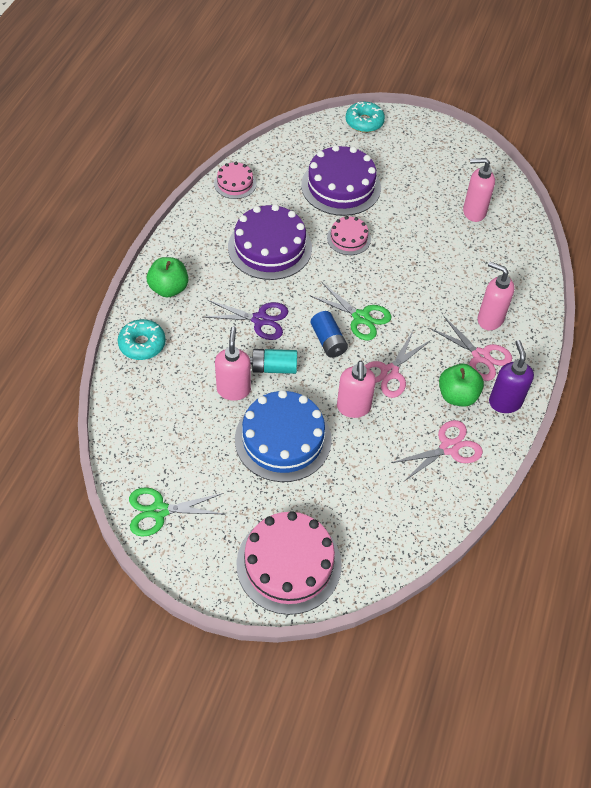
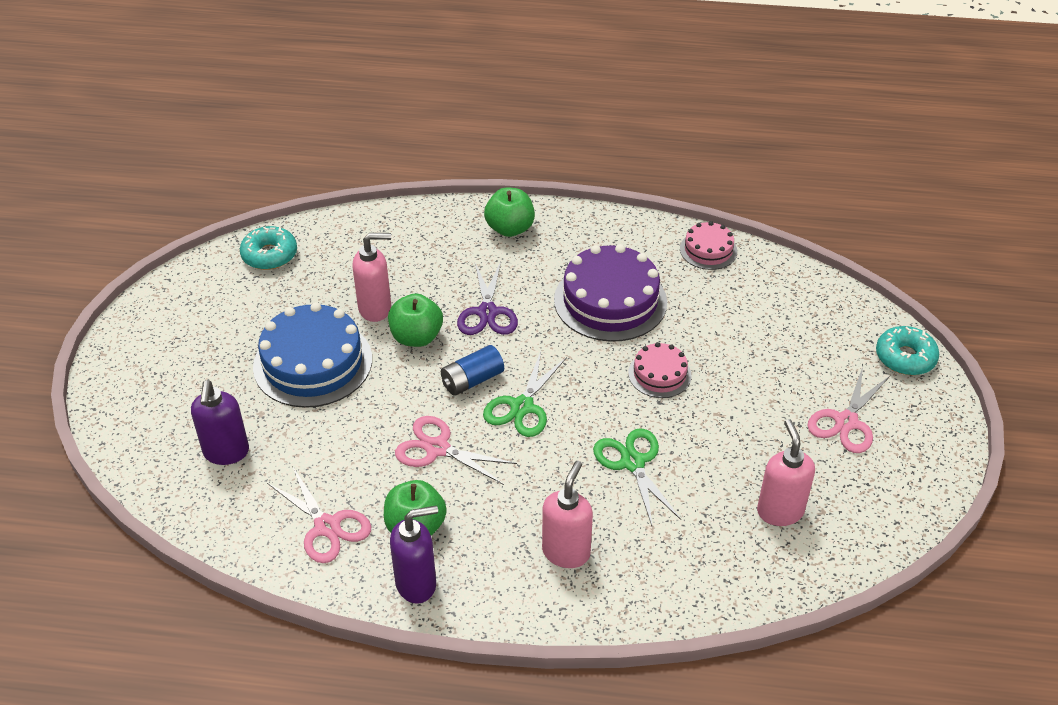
camera: 80 degrees right, 10 degrees down
(142, 344) = (421, 225): turquoise donut -> turquoise donut (269, 255)
(159, 511) = (205, 282): green scissors -> green scissors (633, 462)
(274, 367) = (416, 337): turquoise battery -> green apple
(289, 564) = (146, 395): pink cake -> none
(341, 186) = (756, 351): purple cake -> none
(353, 408) = (372, 420): pink soap dispenser -> none
(366, 507) = (226, 452): none -> purple soap dispenser
(480, 356) = (492, 547): pink scissors -> pink scissors (846, 422)

